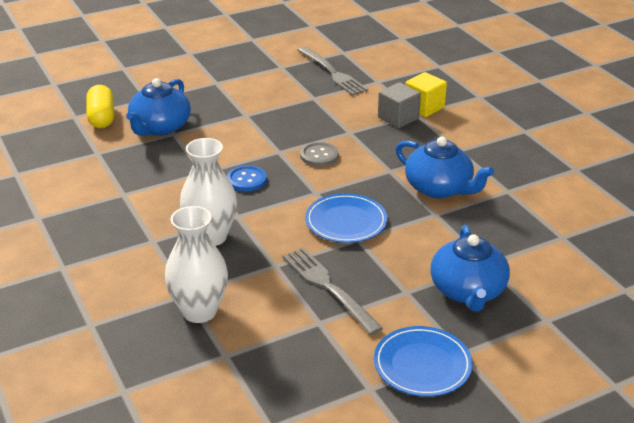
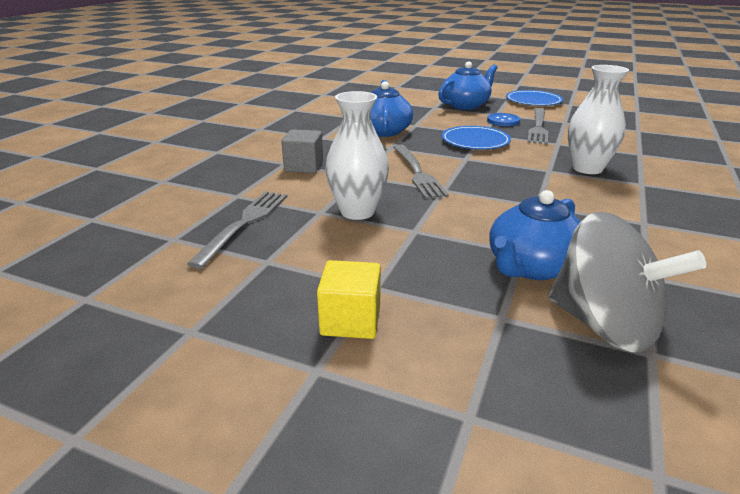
camera: 130 degrees left, 5 degrees down
(101, 117) = (604, 325): yellow capsule -> grey spinning top
(160, 127) = (532, 266): blue teapot -> blue teapot turned 150 degrees clockwise
(199, 311) = (638, 145): white vase -> white vase (357, 212)
(246, 180) = (506, 184): blue button -> blue button (503, 121)
(319, 155) = (418, 173): grey button -> grey fork
(424, 107) = (268, 163): yellow cube -> yellow cube (350, 320)

